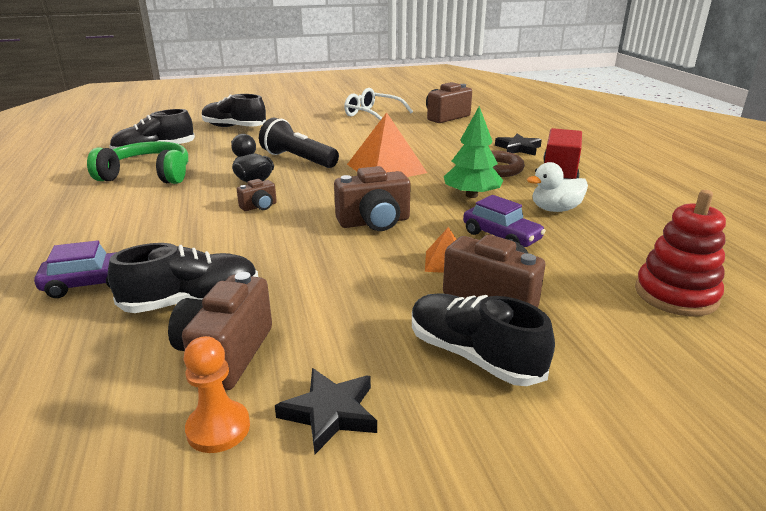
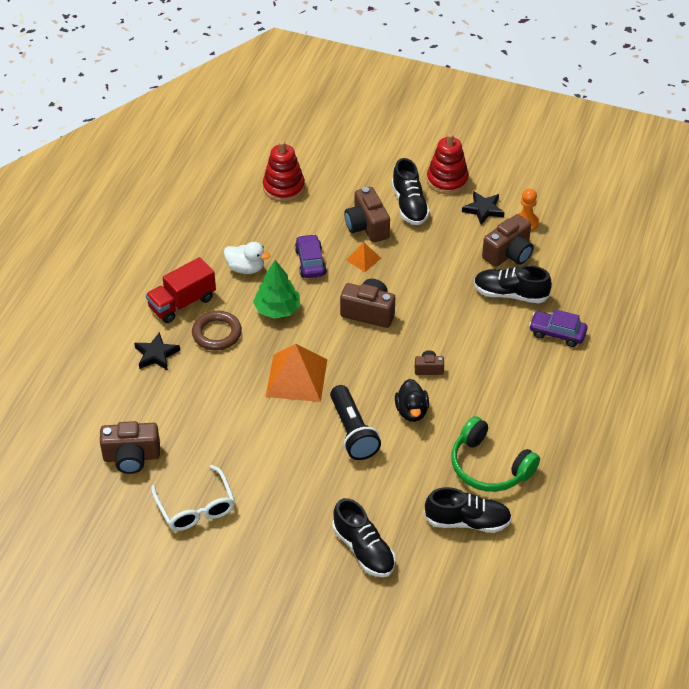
camera: 145 degrees left, 20 degrees up
(462, 441) = (447, 180): none -> red stacking toy

